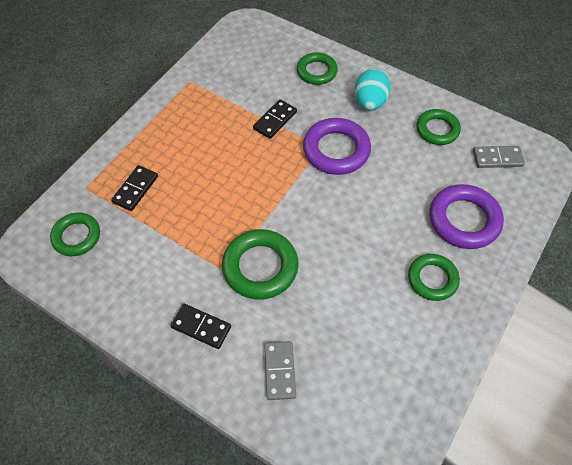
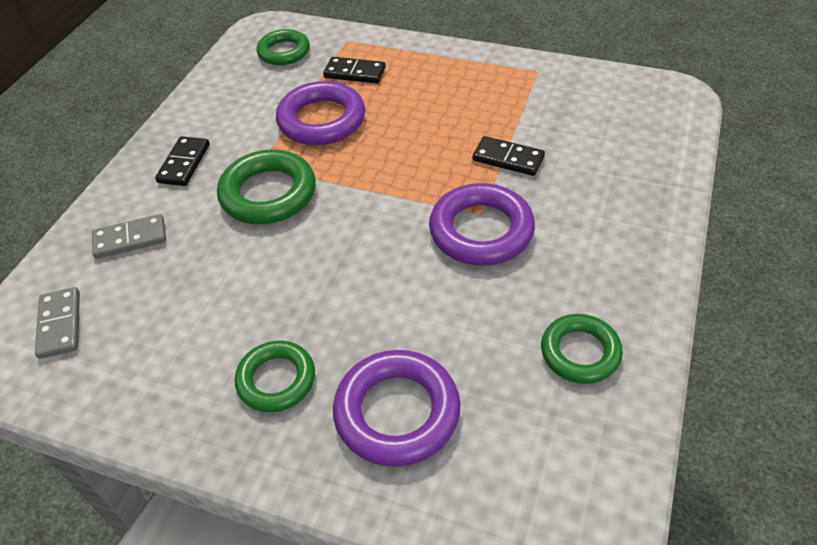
camera: 80 degrees right, 10 degrees down
(187, 221) = (321, 120): none -> purple ring
(316, 71) = (627, 182): green ring -> none
(370, 102) = (596, 254): turquoise egg -> none
(497, 158) = (552, 455): grey domino -> grey domino (60, 324)

